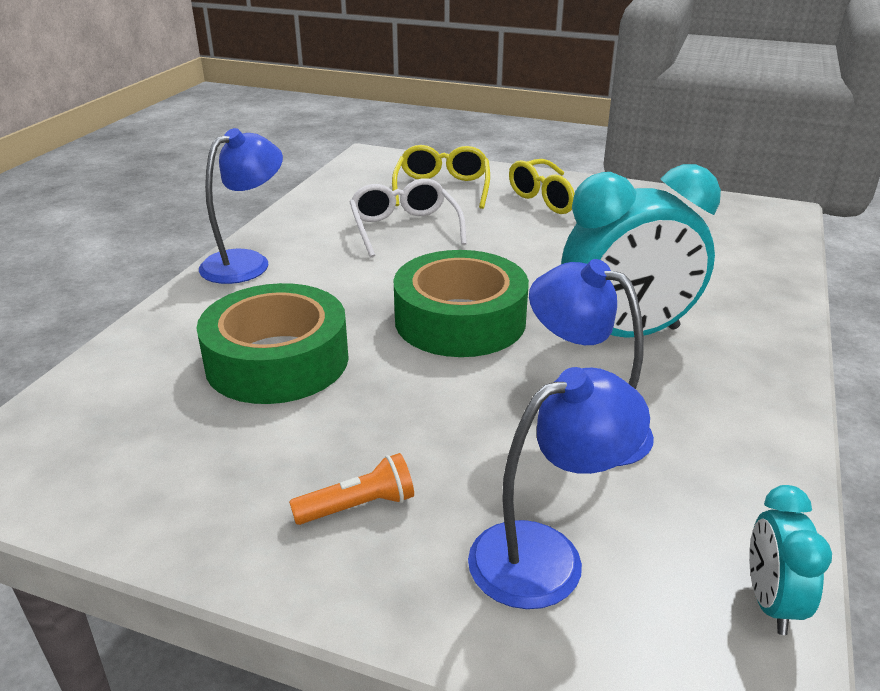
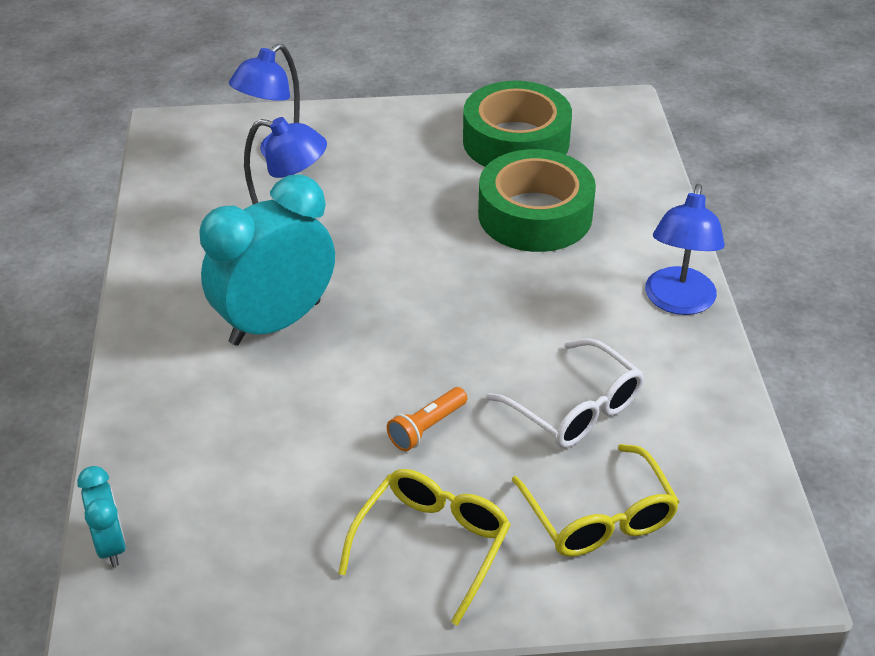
camera: 155 degrees right, 10 degrees up
(358, 506) = (396, 147): orange flashlight -> orange flashlight (426, 428)
(460, 320) = (425, 295): green tape -> green tape (516, 141)
(770, 602) = (160, 165): turquoise clock -> turquoise clock (111, 545)

